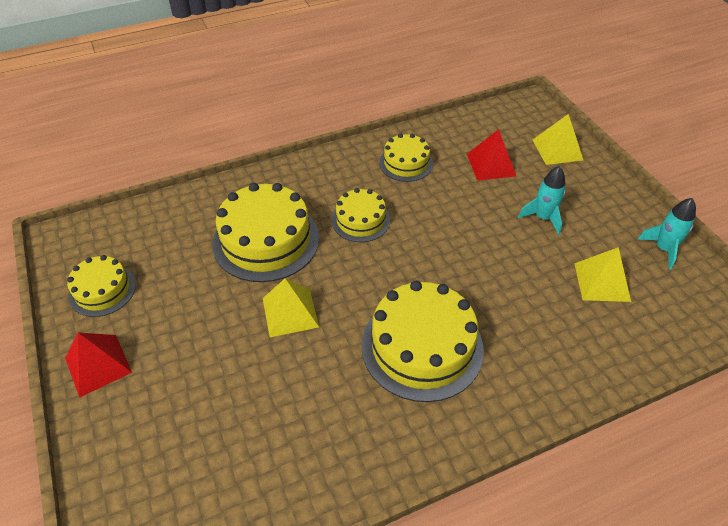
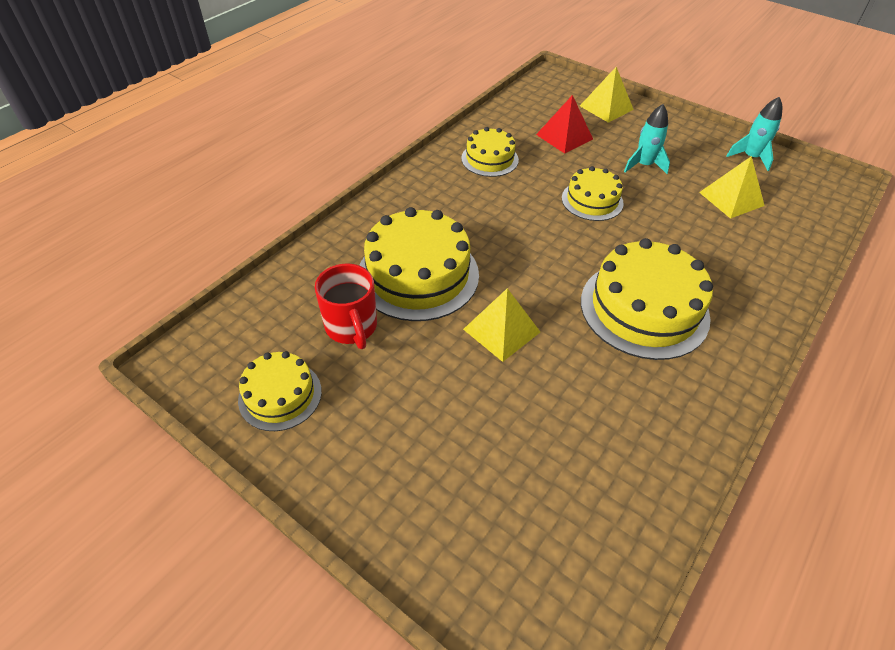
camera: 30 degrees left, 0 degrees up
(98, 365) = (345, 473): red pyramid -> none
(186, 262) = (352, 328): none -> red mug
(360, 220) = (493, 222): yellow cake -> yellow cake (592, 200)

